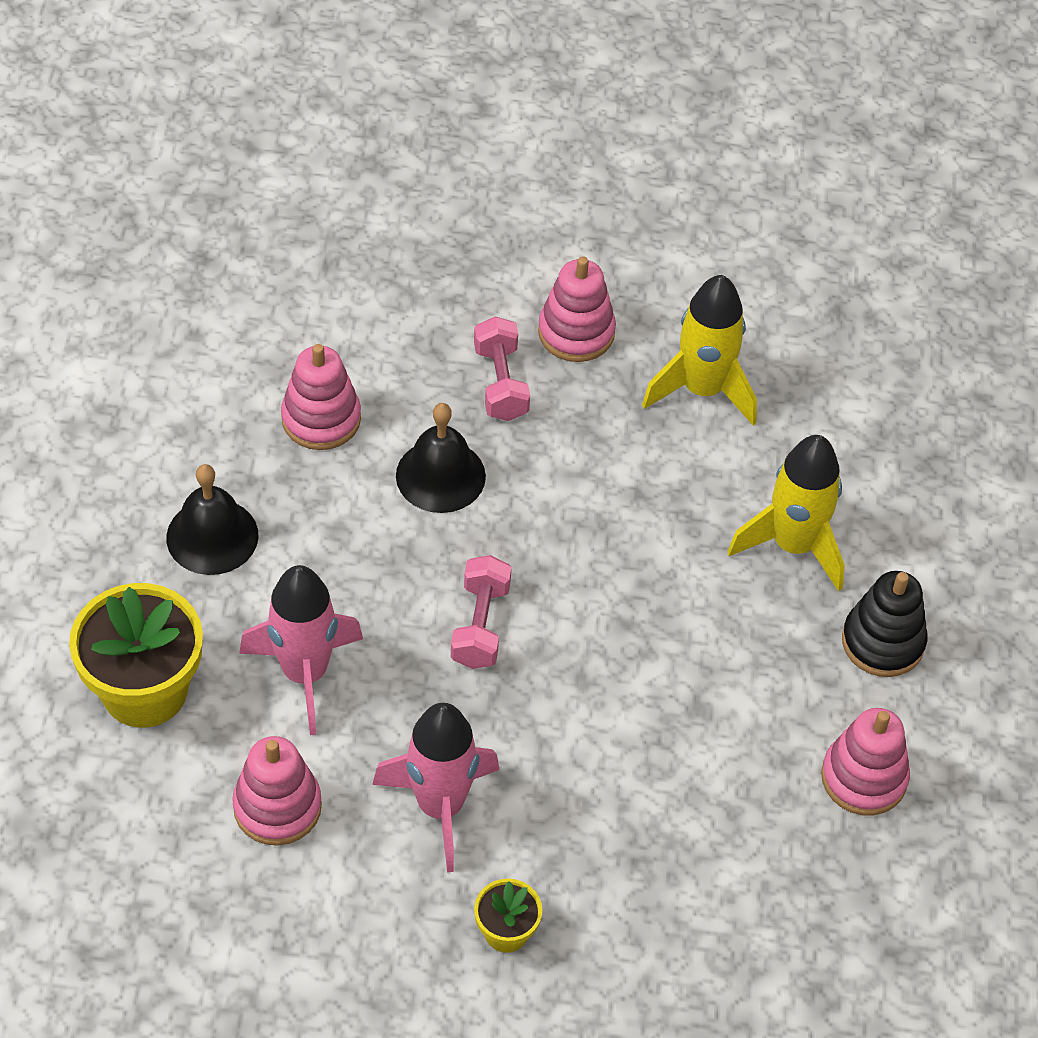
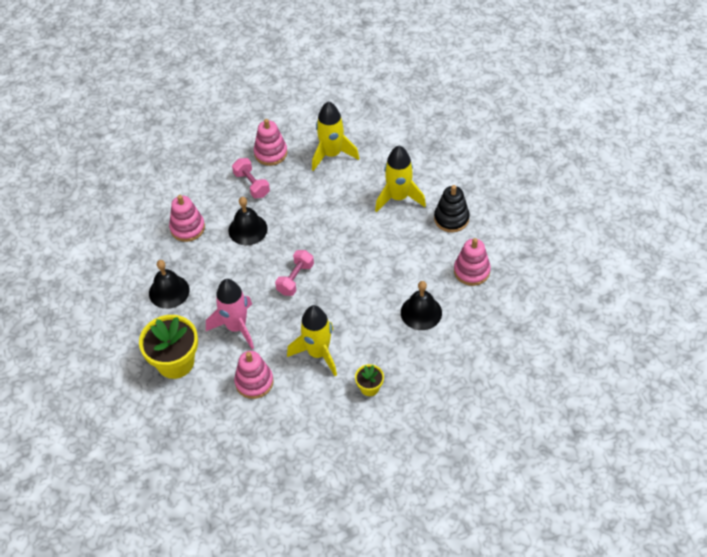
camera: 20 degrees left, 0 degrees up
(440, 806) = (318, 353): pink rocket -> yellow rocket
(480, 625) = (295, 279): pink dumbbell -> pink dumbbell turned 45 degrees clockwise
(704, 819) = (421, 312): none -> black bell

